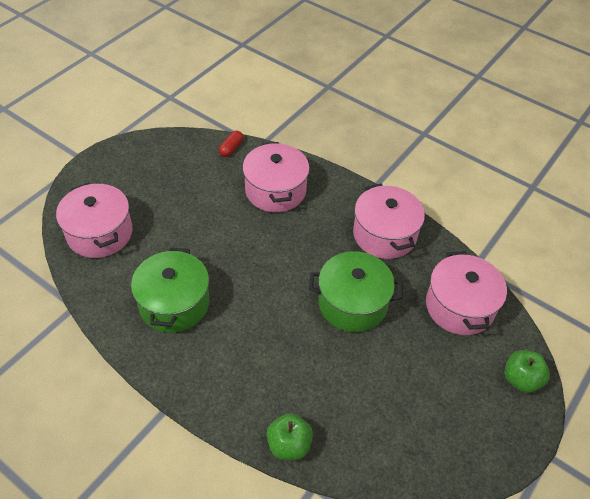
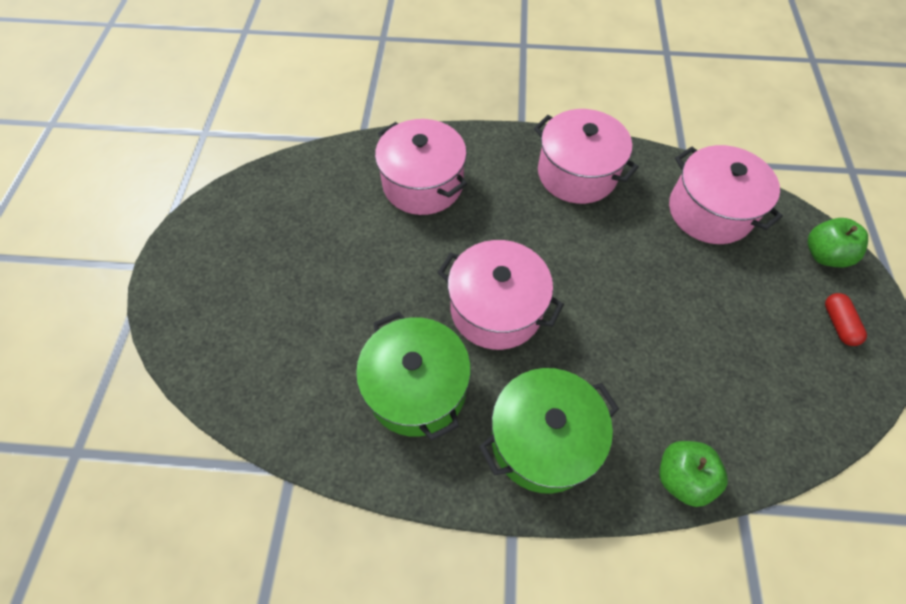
camera: 30 degrees left, 10 degrees up
(100, 233) = (249, 353): pink pot -> pink pot (496, 309)
(231, 148) = (331, 159): red capsule -> red capsule (838, 324)
(352, 303) = (609, 269): green pot -> green pot (542, 439)

